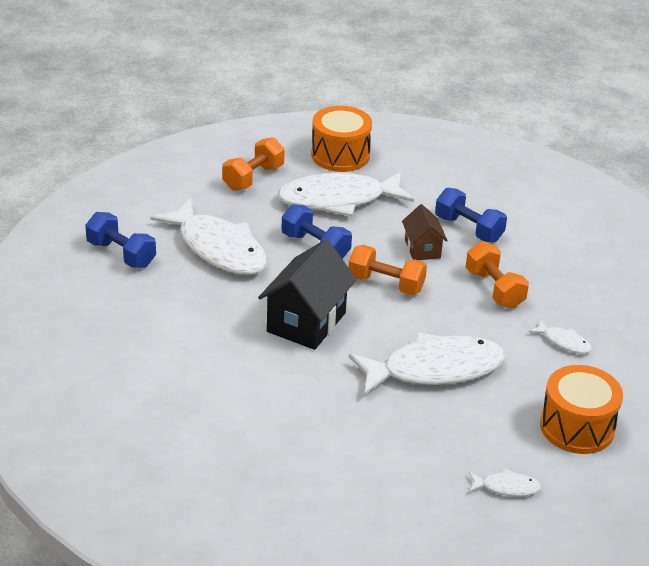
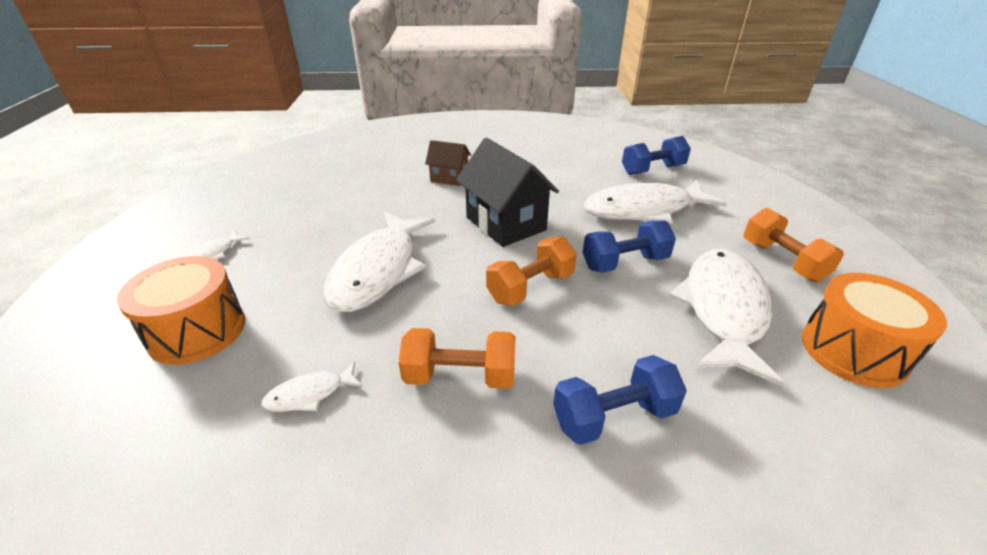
camera: 120 degrees right, 0 degrees up
(422, 249) = (584, 343): brown house -> brown house (449, 178)

